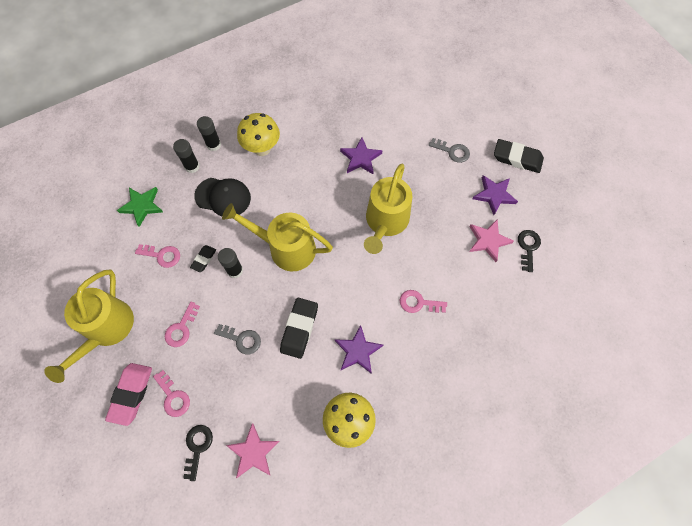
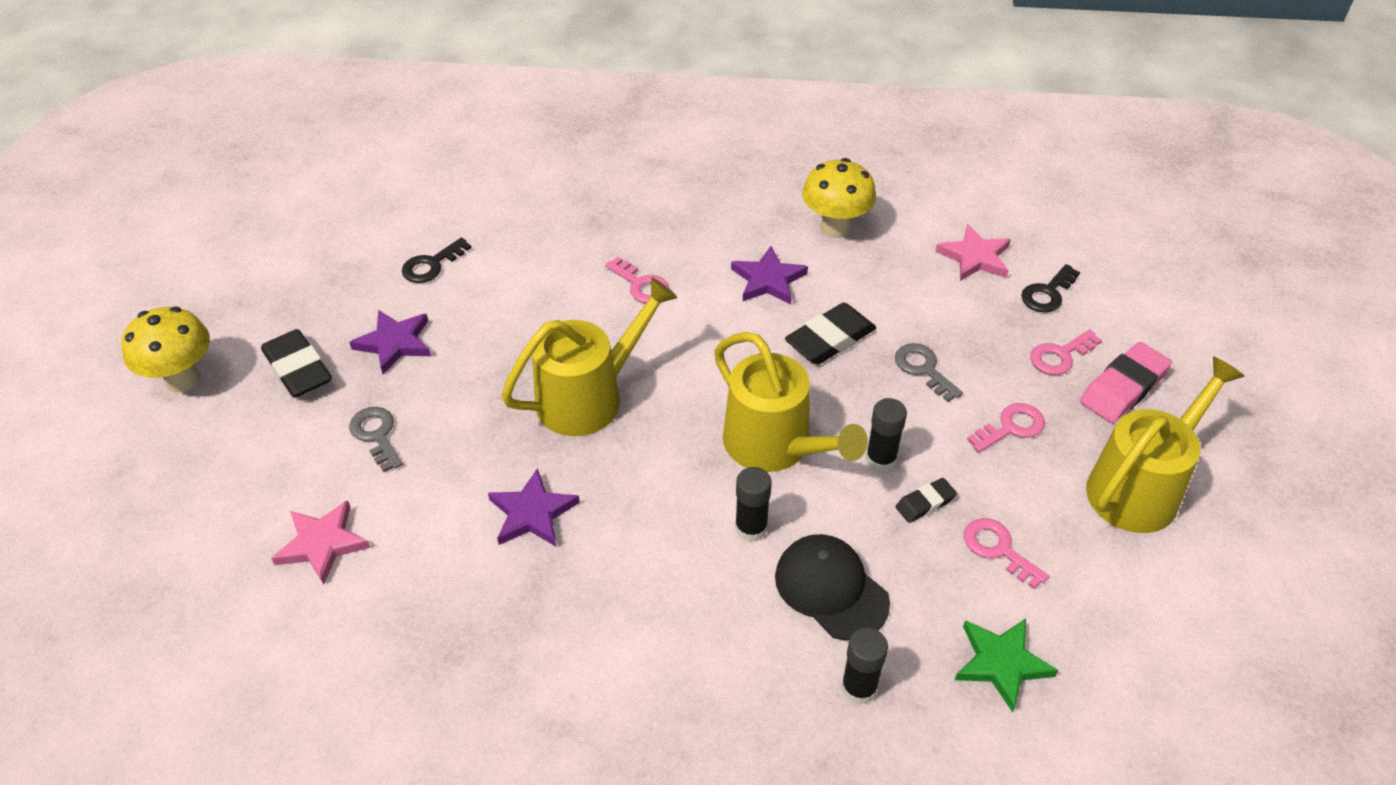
camera: 145 degrees left, 20 degrees down
(173, 397) = (1060, 356): pink key -> pink key turned 120 degrees counterclockwise
(213, 145) = (787, 710): black glue stick -> black glue stick (751, 528)
(262, 149) = (694, 640): yellow mushroom -> yellow mushroom (182, 380)
(488, 241) = (472, 298): pink star -> pink star (322, 544)

